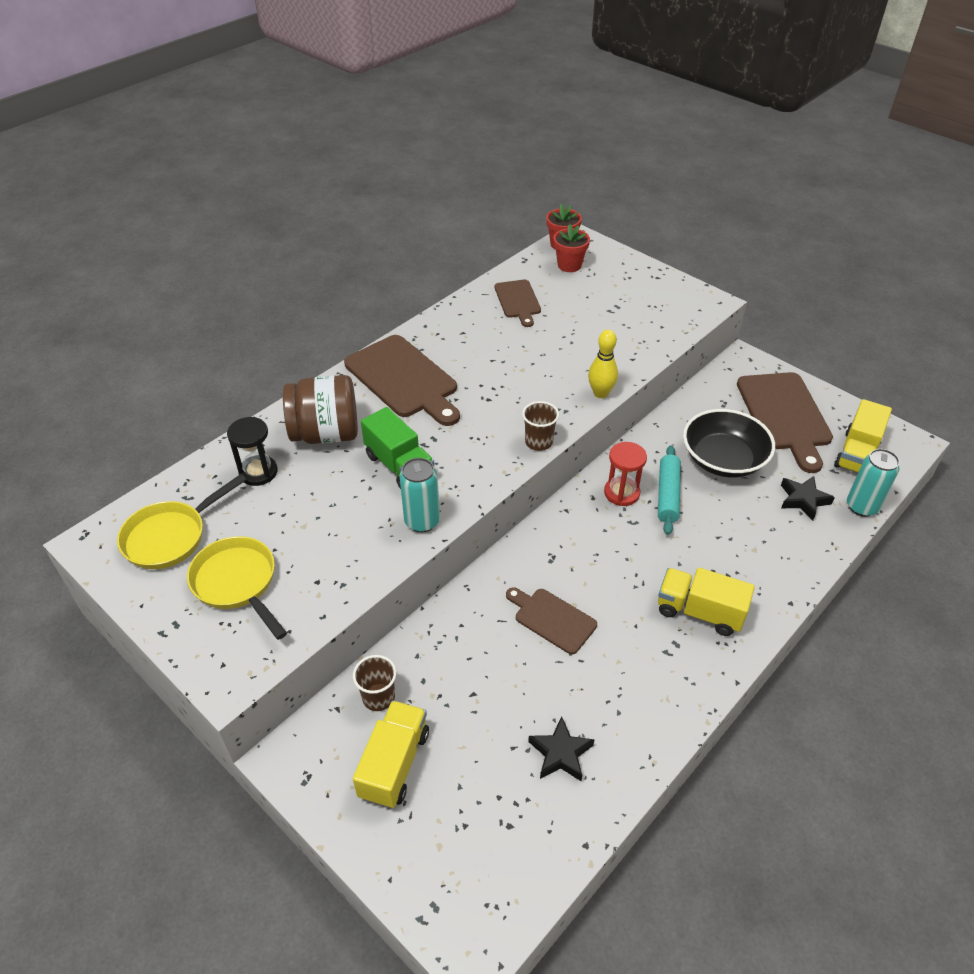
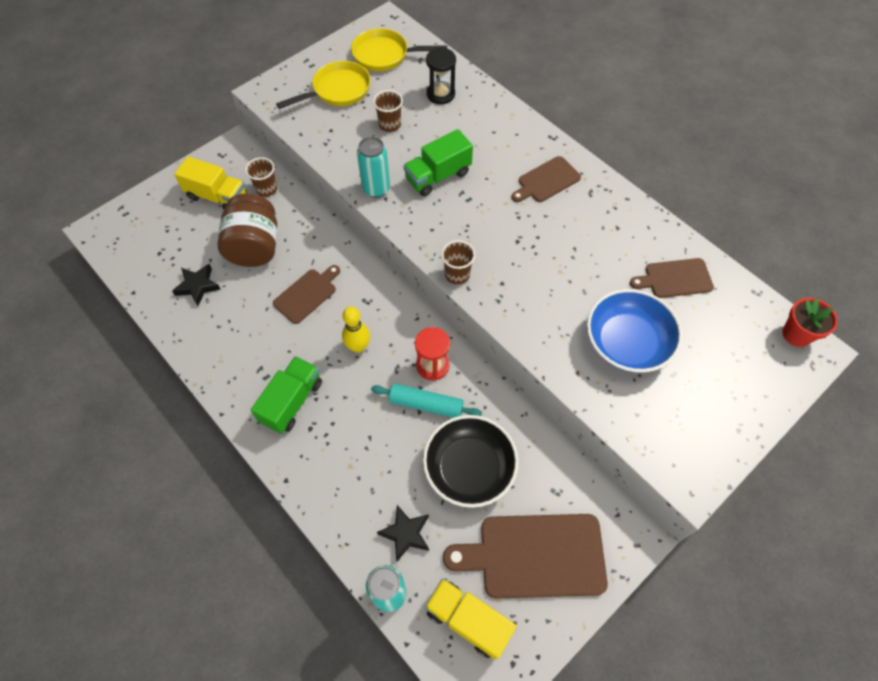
camera: 95 degrees right, 15 degrees up
(170, 537) = (384, 55): yellow pan -> yellow pan turned 45 degrees counterclockwise
(310, 518) = (390, 124): none -> brown cup
(326, 433) = (479, 131): brown jar -> brown jar (255, 247)
(403, 379) = (546, 181): brown cutting board -> brown cutting board, size x0.57
(569, 265) = (751, 336): red flower pot -> none
(593, 330) = (627, 342): none -> blue bowl
(600, 393) = (522, 334): yellow bowling pin -> yellow bowling pin (358, 346)
(699, 612) = (292, 401): yellow truck -> green truck

